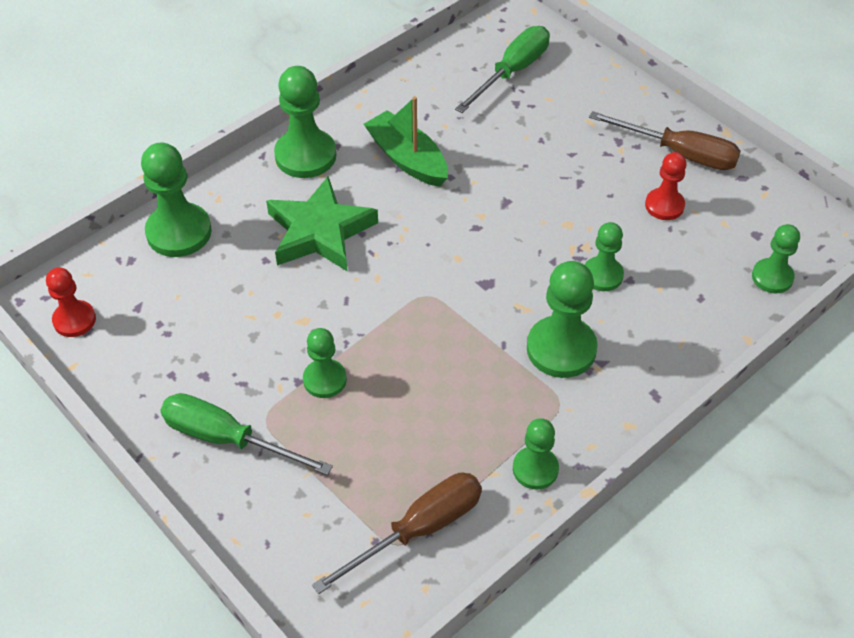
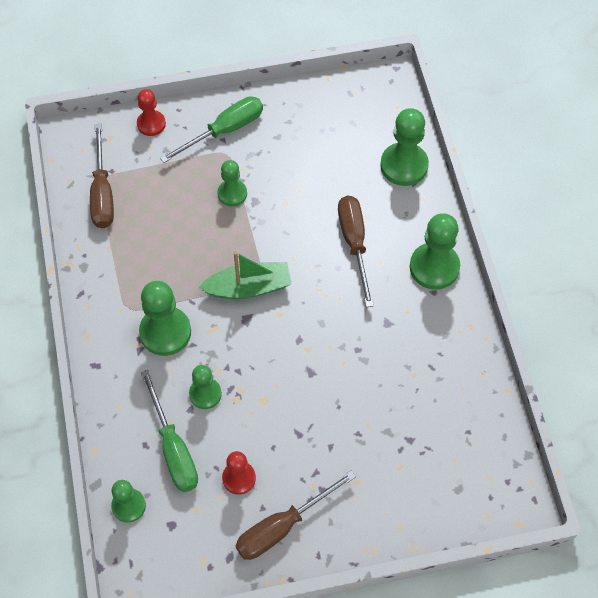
camera: 120 degrees right, 10 degrees up
(74, 320) = (362, 89): red pawn -> red pawn (151, 124)
(320, 231) = (354, 243): green star -> brown screwdriver
(407, 159) = (392, 330): green boat -> green boat (248, 287)
(512, 72) = (447, 458): green screwdriver -> green screwdriver (173, 448)
(535, 469) = (95, 269): green pawn -> none

